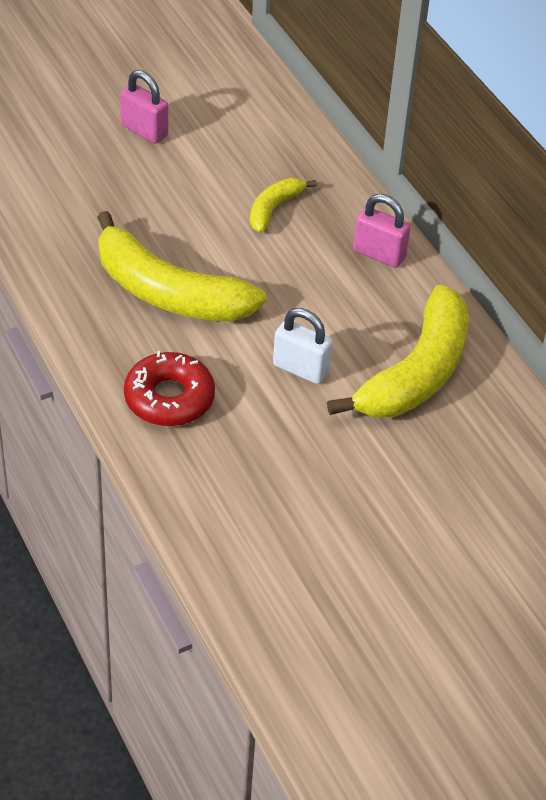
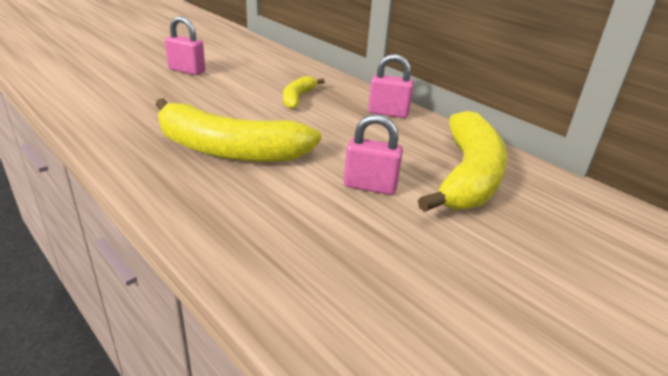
camera: 15 degrees left, 15 degrees down
(169, 398) = (253, 227): red donut -> none
(301, 369) = (370, 186): white padlock -> pink padlock

